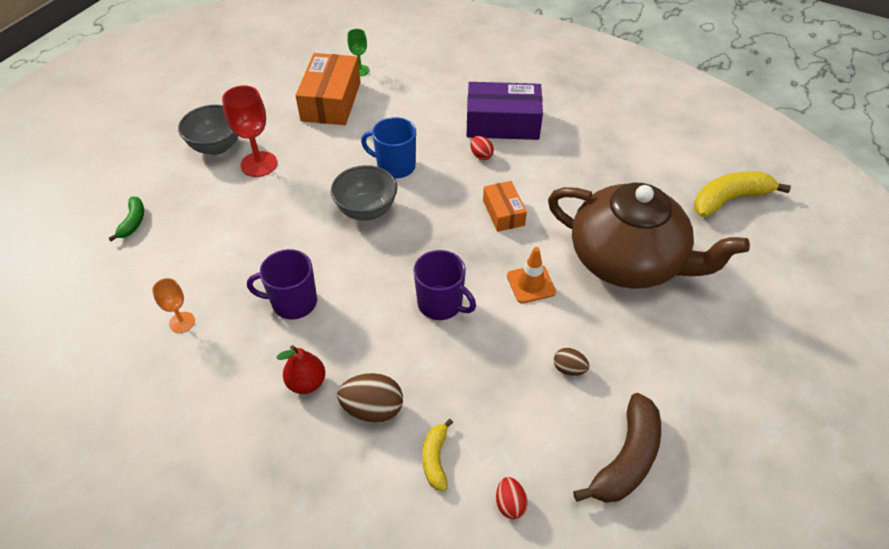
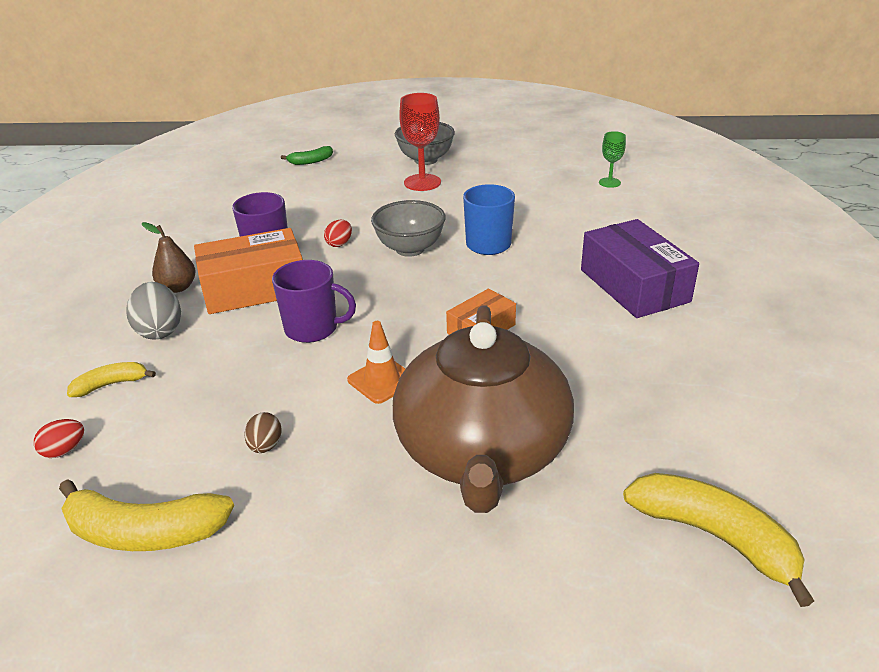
camera: 65 degrees right, 15 degrees down
(182, 322) = (218, 214): orange goblet -> none
(306, 383) = (178, 287): red pear -> brown pear
(331, 101) = (544, 184): orange box -> orange box (254, 288)
(373, 409) = (160, 330): brown egg -> grey egg
(441, 304) = (313, 328): purple mug -> purple mug turned 90 degrees counterclockwise
(481, 155) = (561, 287): red egg -> red egg (339, 244)
(626, 459) = (144, 532): brown banana -> yellow banana

